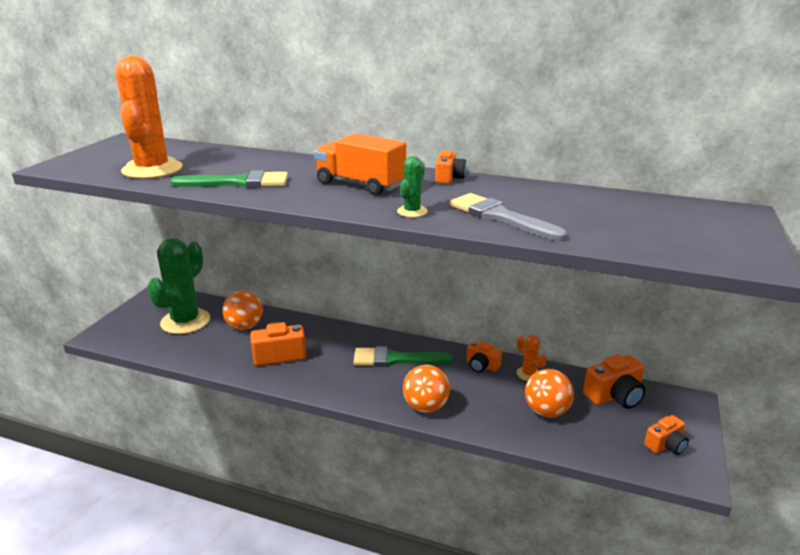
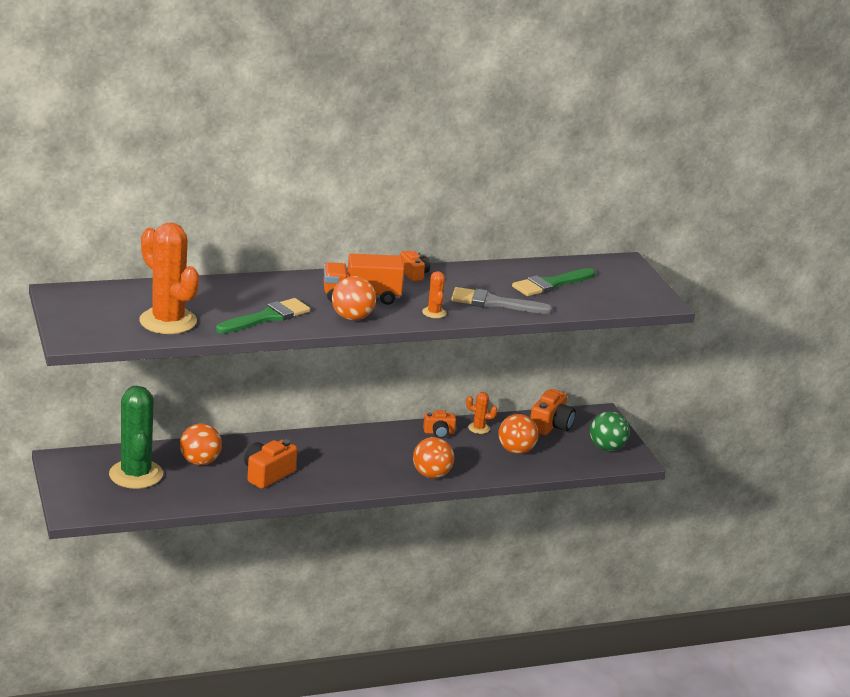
camera: 40 degrees left, 0 degrees up
(316, 198) = (352, 317): none -> orange ball
(395, 359) = (367, 448): green brush -> green brush (550, 284)
(412, 211) = (434, 313): green cactus -> orange cactus
(665, 445) = (606, 447): orange camera -> green ball

